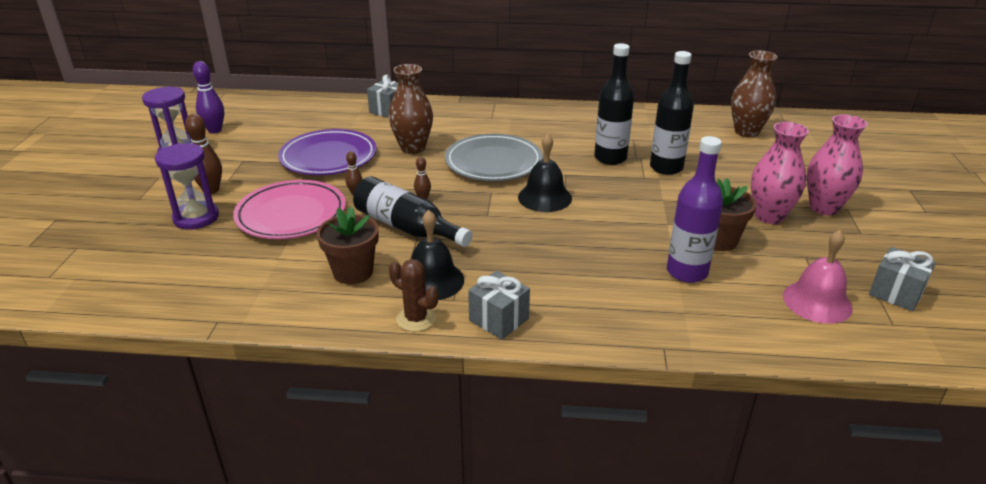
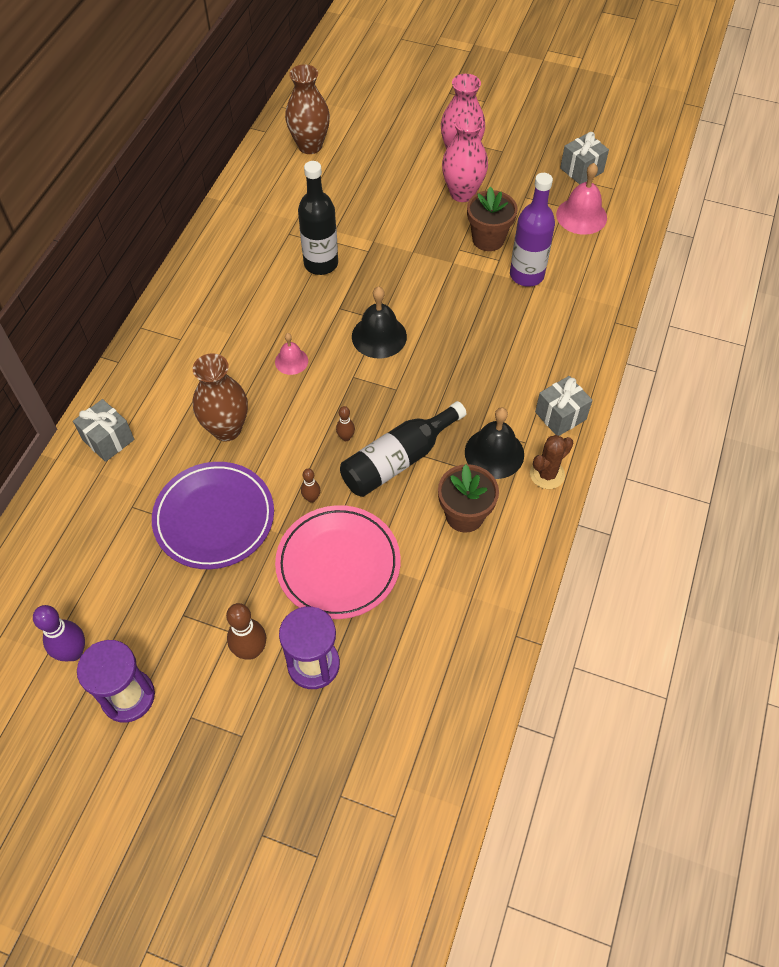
camera: 75 degrees left, 25 degrees up
(493, 162) = (291, 361): grey plate -> pink bell
(666, 168) = (356, 229): black bottle -> none

